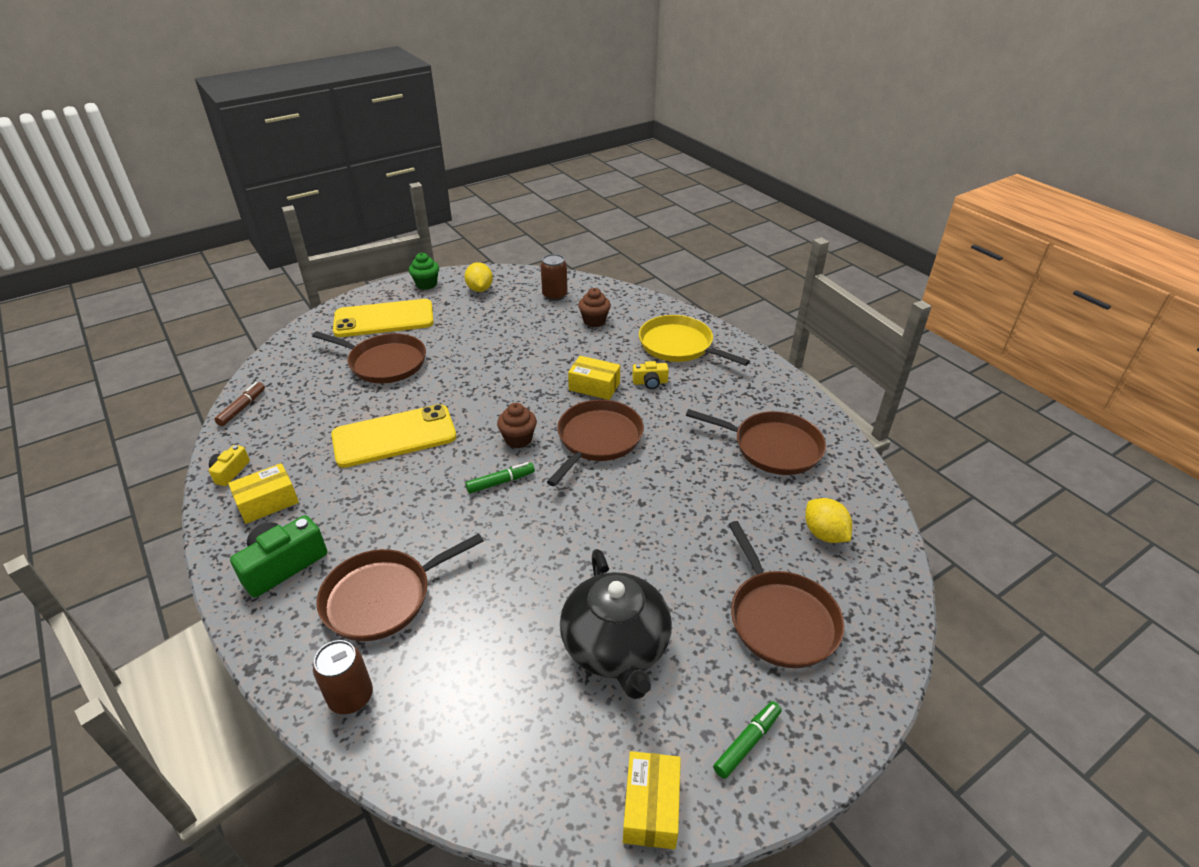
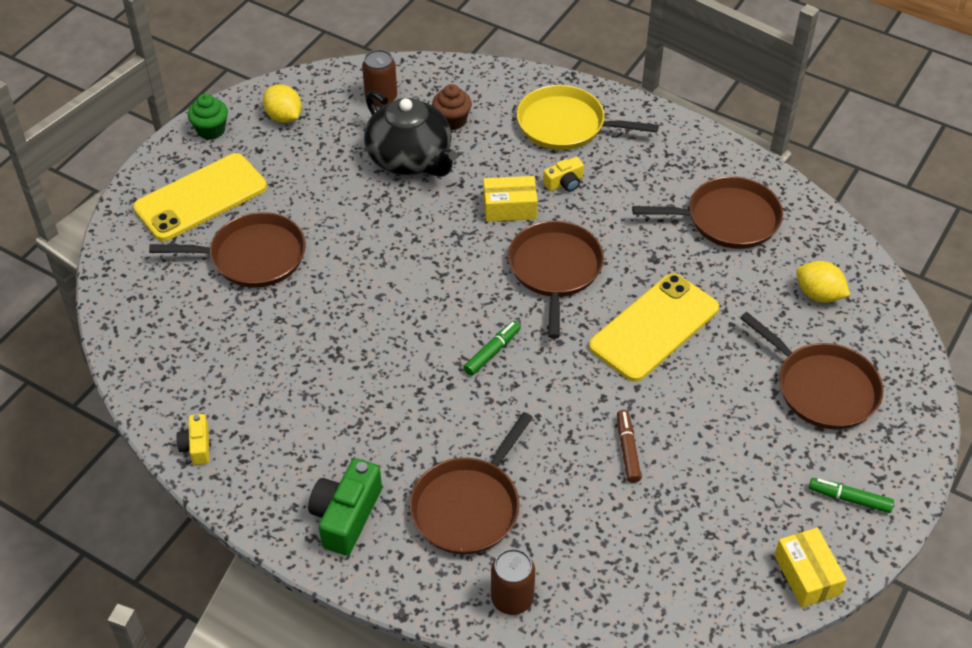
camera: 25 degrees left, 10 degrees up
(242, 408) = (136, 370): brown marker -> brown marker (627, 450)
(268, 502) = (270, 462): yellow box -> none
(394, 436) = (341, 342): yellow phone -> yellow phone (654, 327)
(518, 439) = (475, 298): brown cupcake -> none
(616, 646) = (704, 466): black teapot -> black teapot (410, 158)
(747, 742) = (849, 499): green marker -> green marker turned 90 degrees counterclockwise

